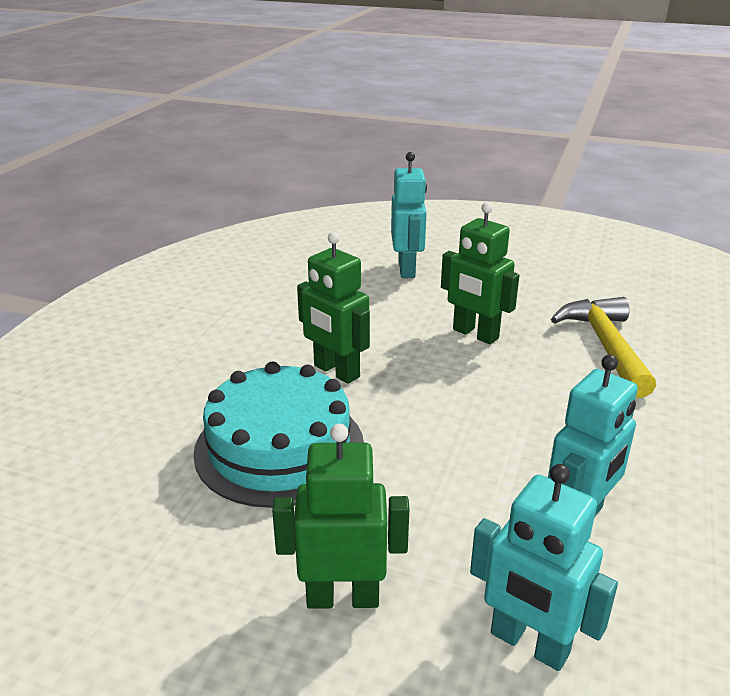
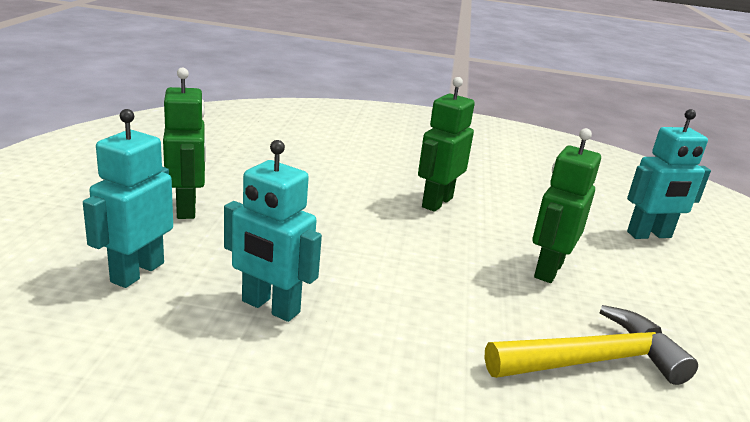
camera: 75 degrees right, 5 degrees down
(279, 447) = (330, 185): turquoise cake -> none

